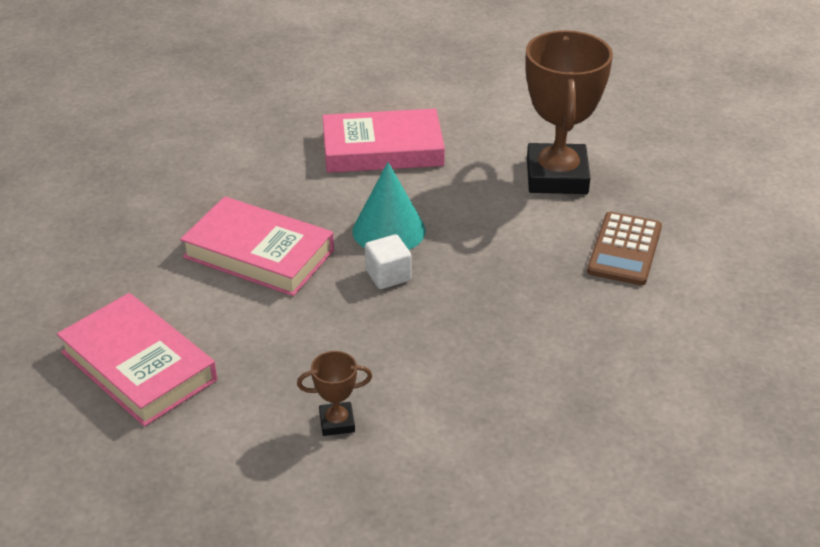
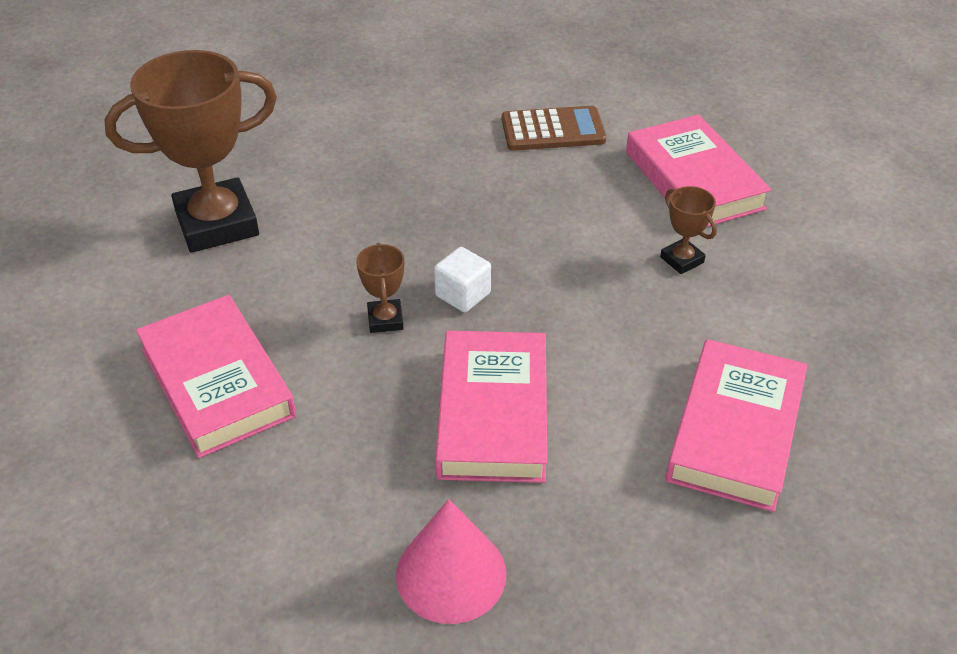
camera: 115 degrees left, 5 degrees up
(157, 201) = (451, 574): none -> pink cone
(389, 230) = (385, 320): turquoise cone -> brown trophy
(446, 488) = (693, 180): none -> pink book
(624, 249) = (326, 155): brown calculator -> brown calculator (553, 130)

